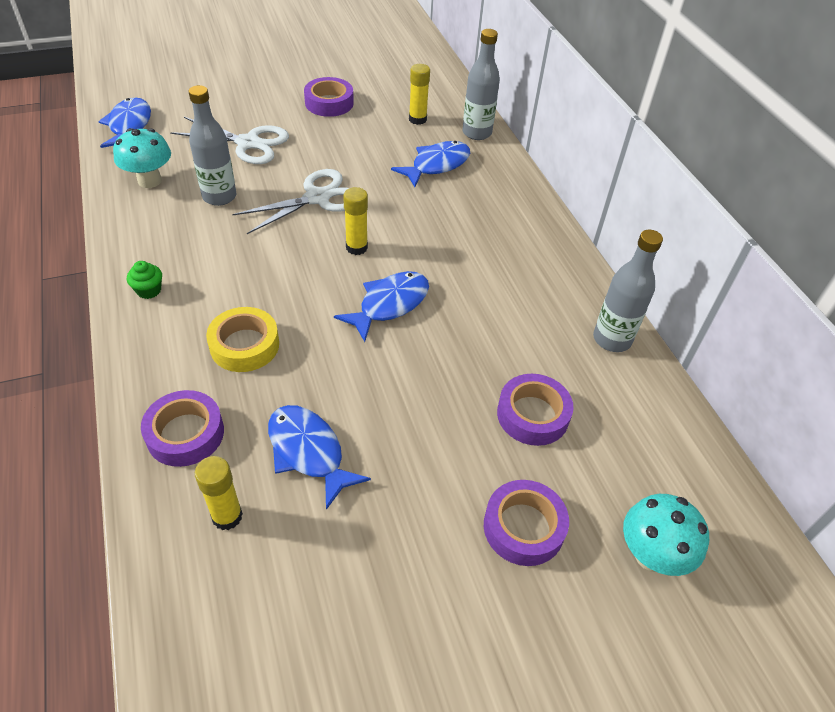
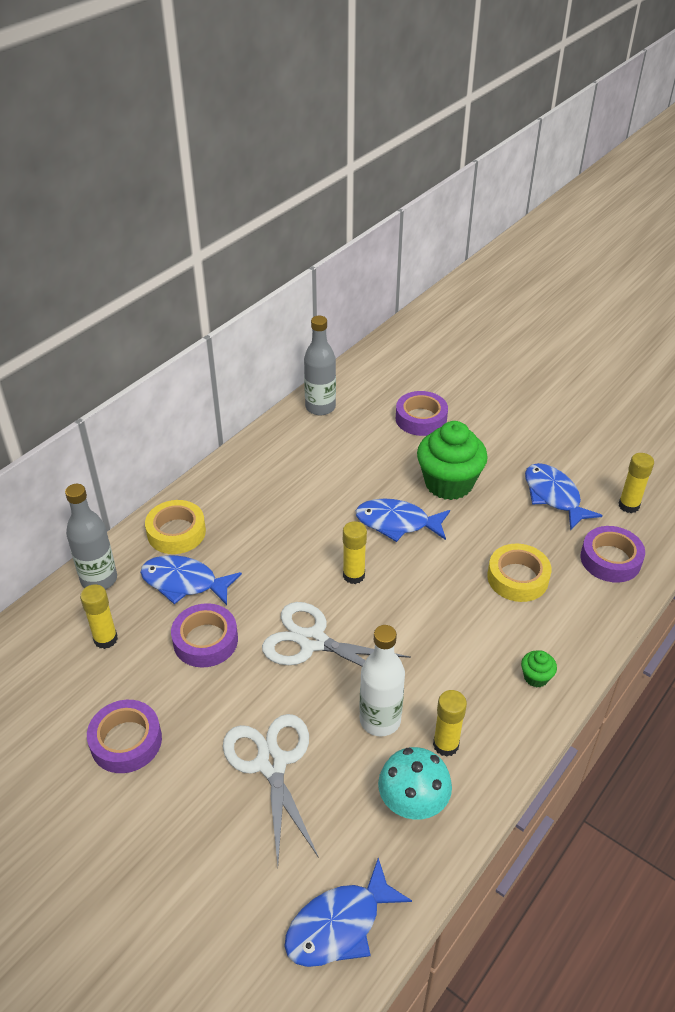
camera: 120 degrees left, 5 degrees down
(164, 214) = (446, 745): none -> yellow glue stick
(219, 196) = (380, 720): grey bottle -> white bottle
(308, 452) = (554, 496): blue fish -> blue fish turned 135 degrees clockwise
(408, 373) = (448, 483): none -> green cupcake
(495, 180) = (176, 532): none -> yellow tape
(523, 527) = (498, 396): purple tape -> purple tape (205, 640)
(651, 555) = (463, 353): turquoise mushroom -> none

